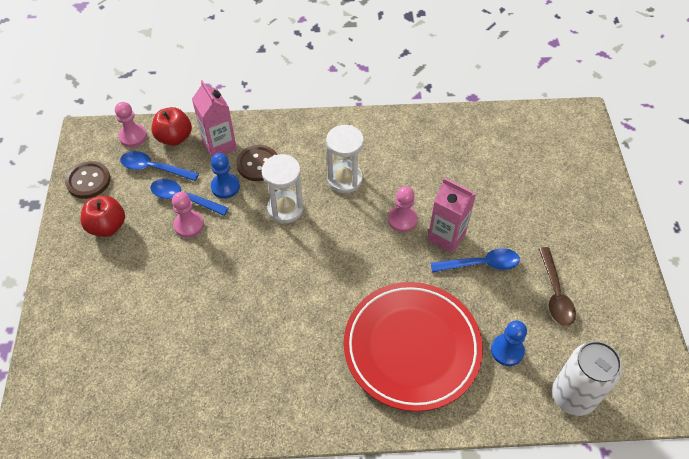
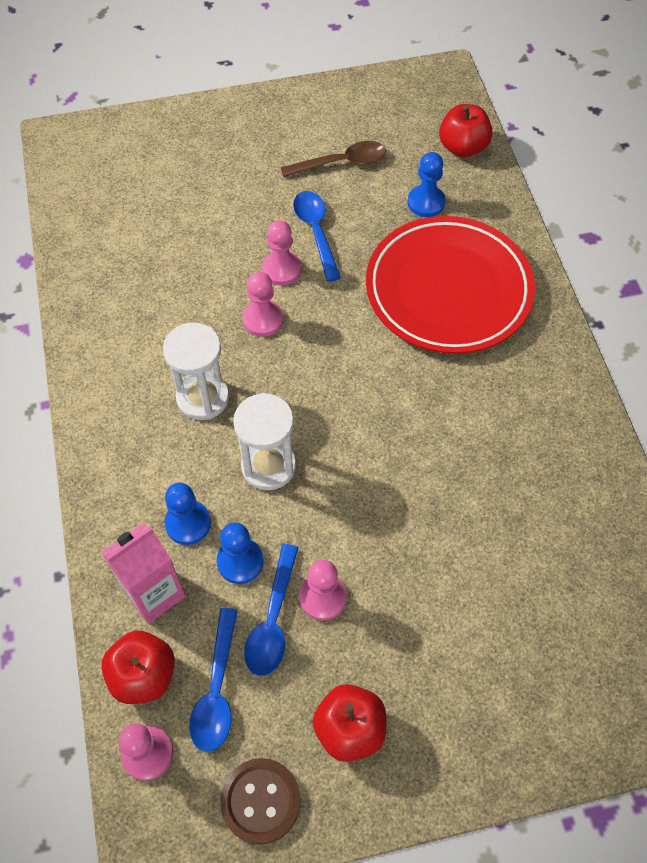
camera: 100 degrees left, 5 degrees up
(258, 164) = (188, 523): brown button -> blue pawn
(446, 236) = (281, 269): pink carton -> pink pawn
(572, 396) = (462, 147): white can -> red apple

